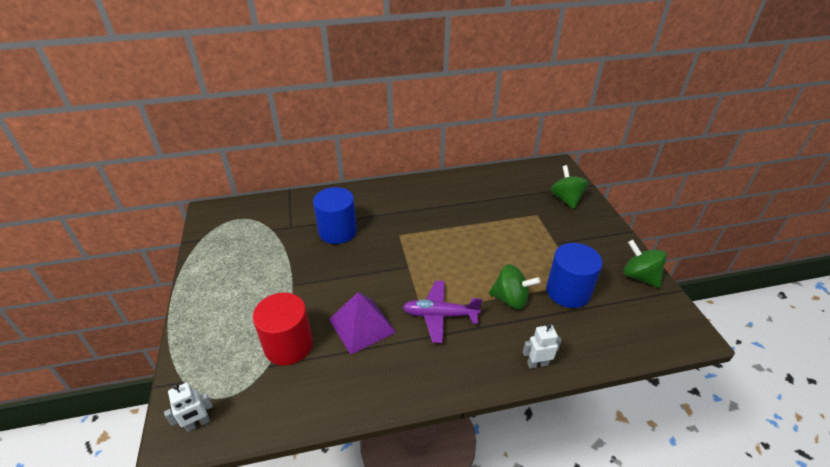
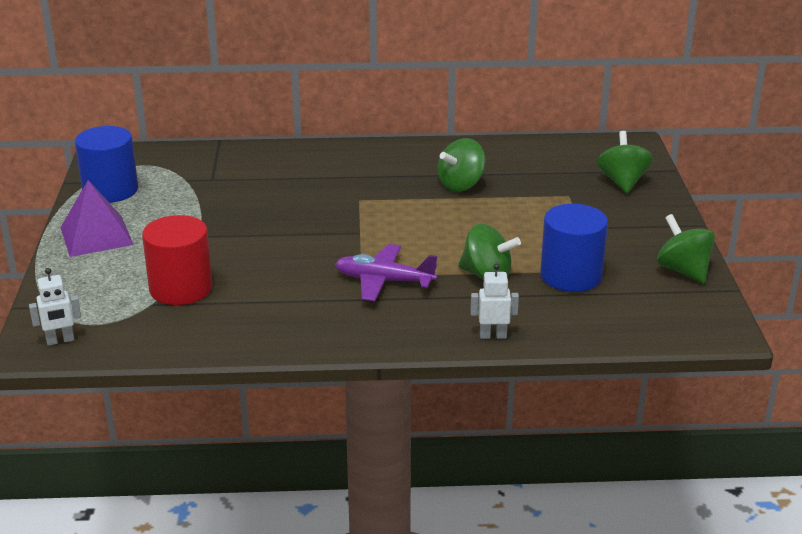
camera: 10 degrees right, 10 degrees down
(337, 231) = (275, 189): blue cylinder -> blue cylinder (110, 190)
(361, 325) = (278, 281): purple pyramid -> purple pyramid (96, 236)
(463, 213) = (461, 185): none -> green spinning top

